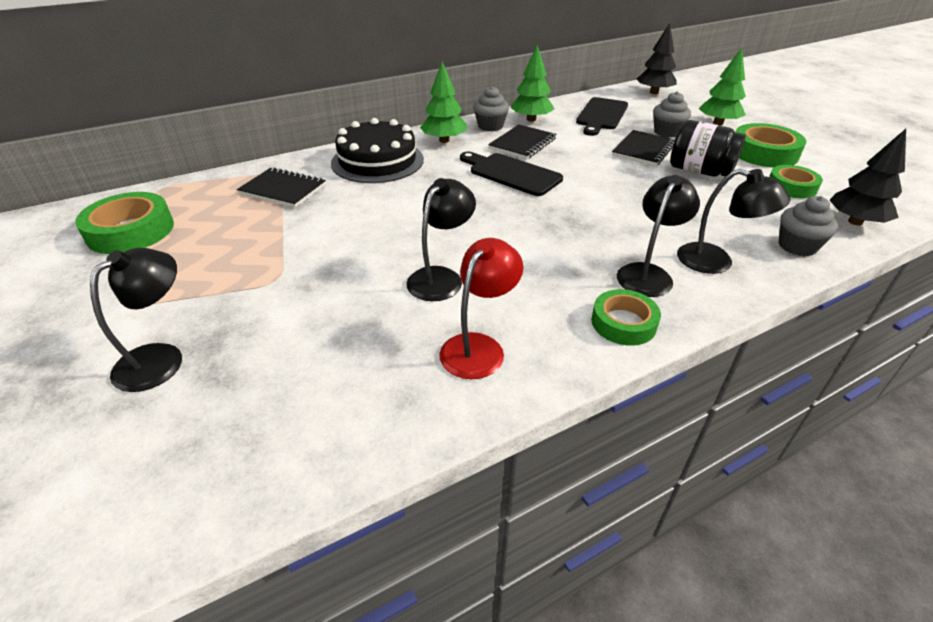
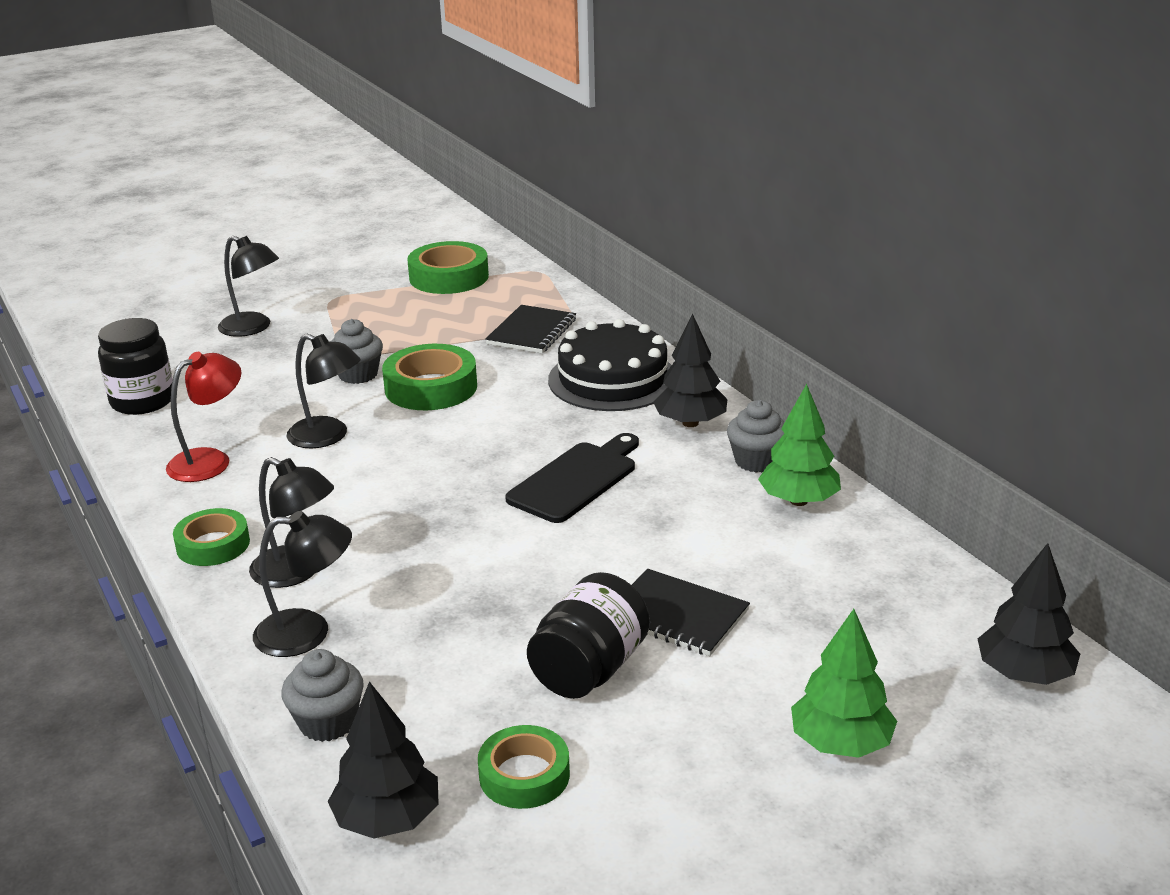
camera: 90 degrees right, 10 degrees down
(327, 432) = (143, 401): none -> black jar
(444, 140) = (690, 423): green tree -> black tree
(479, 347) = (210, 460): red lamp -> red lamp turned 75 degrees counterclockwise
(522, 144) = (687, 490): black notebook -> none
(601, 115) = (843, 582): black cutting board -> none
(667, 132) = (770, 657): grey cupcake -> grey cupcake (358, 375)
(716, 262) = (308, 633): black lamp -> black lamp turned 120 degrees counterclockwise
(763, 153) = (680, 777): green tape -> green tape (431, 387)

